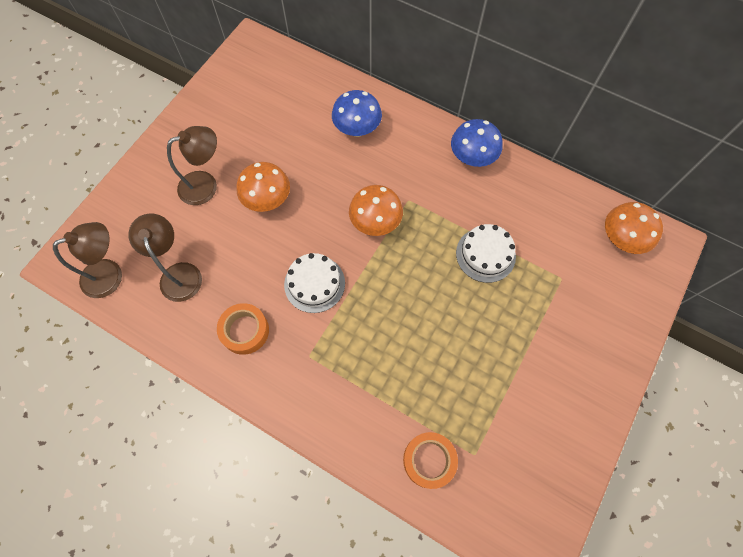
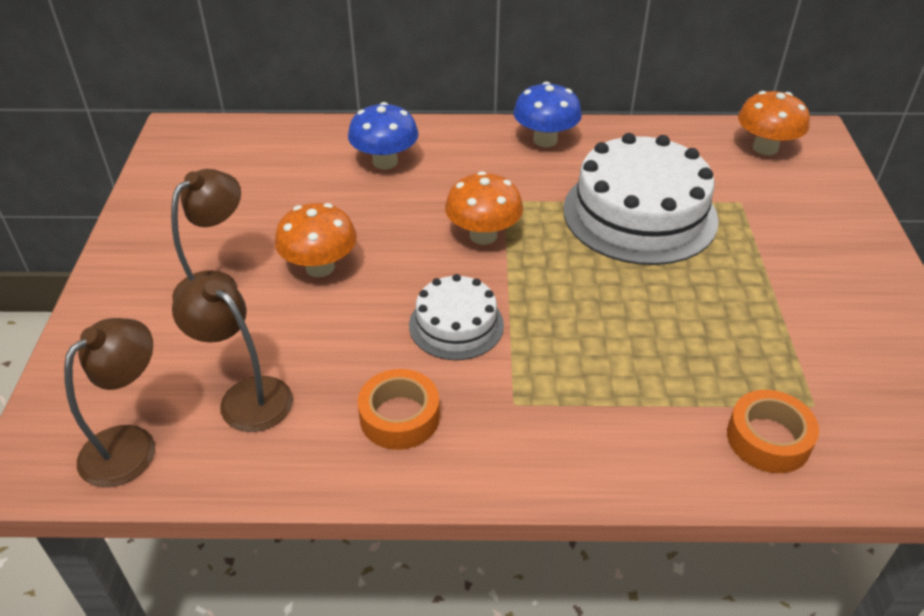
camera: 30 degrees left, 25 degrees down
(485, 254) = (639, 214): white cake -> white cake, size x1.85

